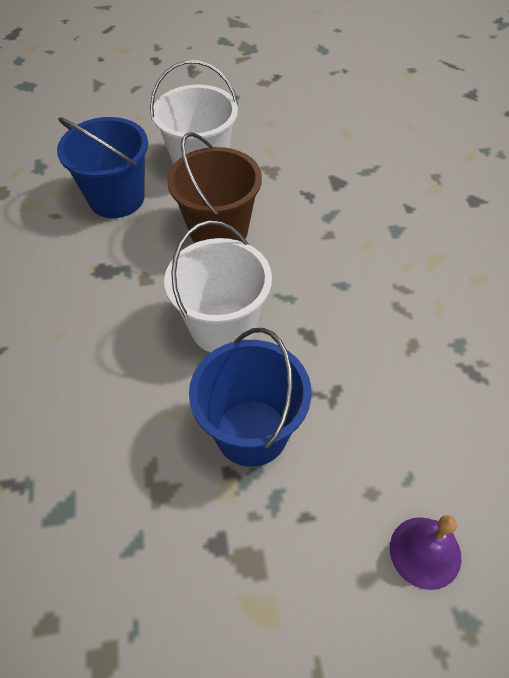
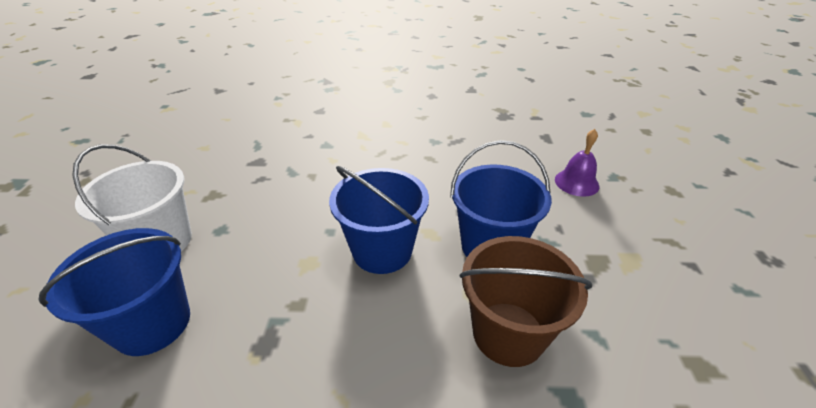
camera: 80 degrees left, 15 degrees down
(219, 231) = (265, 239): brown bucket -> brown bucket (508, 333)
(222, 327) = (382, 251): white bucket -> blue bucket

